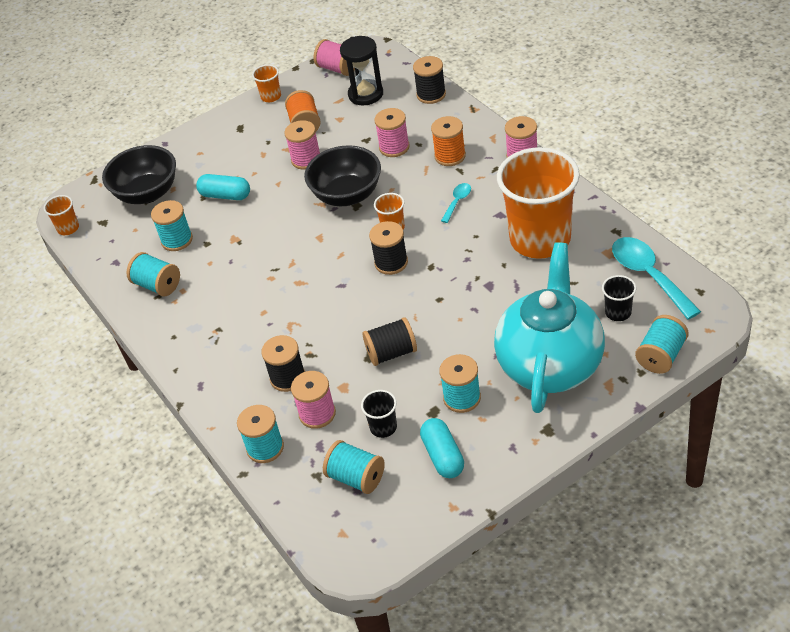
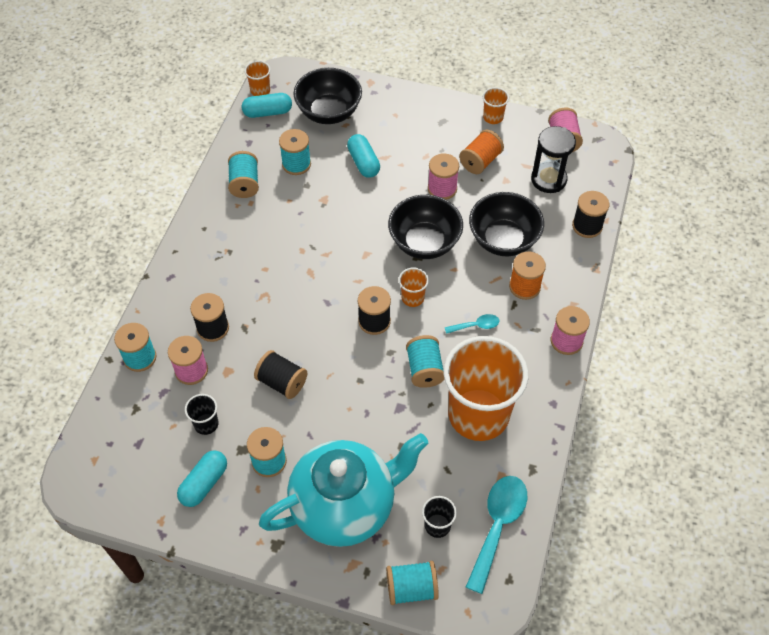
camera: 45 degrees right, 10 degrees up
(98, 234) = (267, 112): none -> turquoise capsule
(356, 477) = (148, 436): turquoise spool -> turquoise spool (424, 369)
(394, 147) = (503, 240): pink spool -> black bowl

